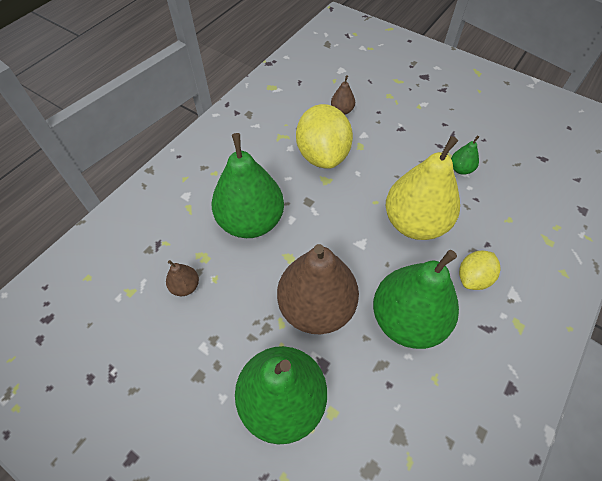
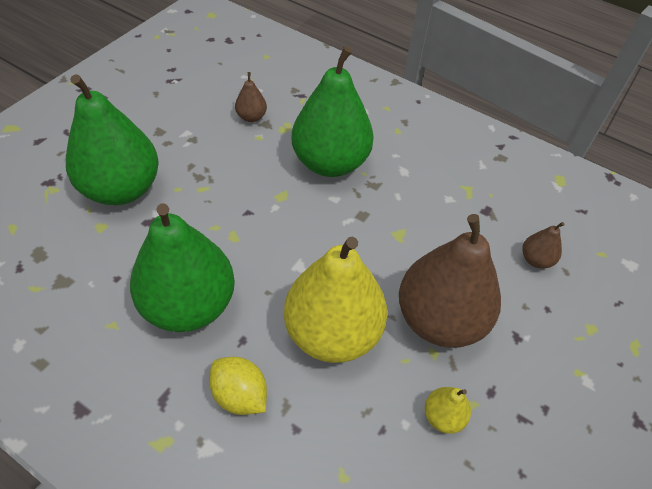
camera: 85 degrees right, 5 degrees down
(316, 307) = (216, 218): brown pear -> brown pear (439, 319)
(322, 155) = (442, 232): yellow lemon -> none
(460, 169) = (443, 416): green pear -> yellow pear

